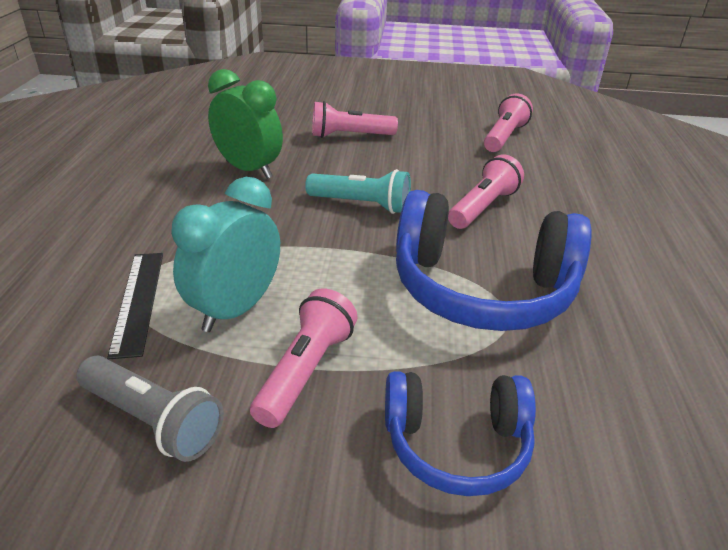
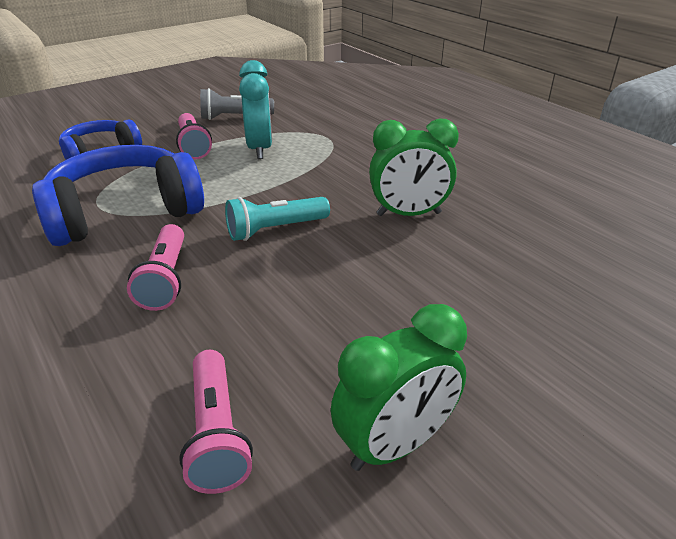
camera: 140 degrees right, 0 degrees up
(138, 301) = (310, 134): black ruler -> none
(350, 136) = (405, 303): pink flashlight -> none
(432, 109) = (395, 445): none -> green clock

